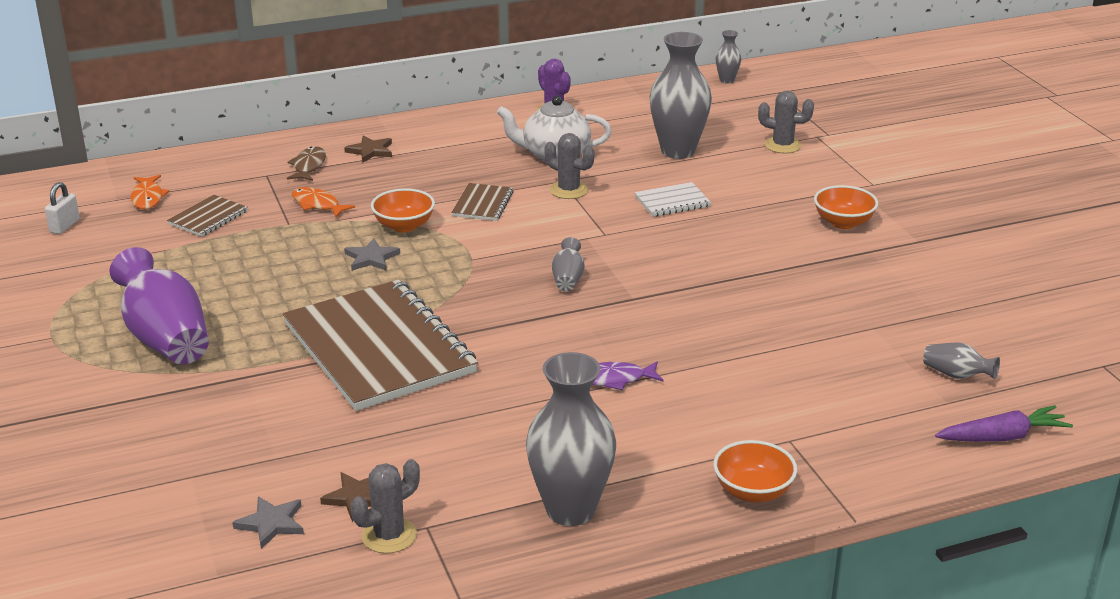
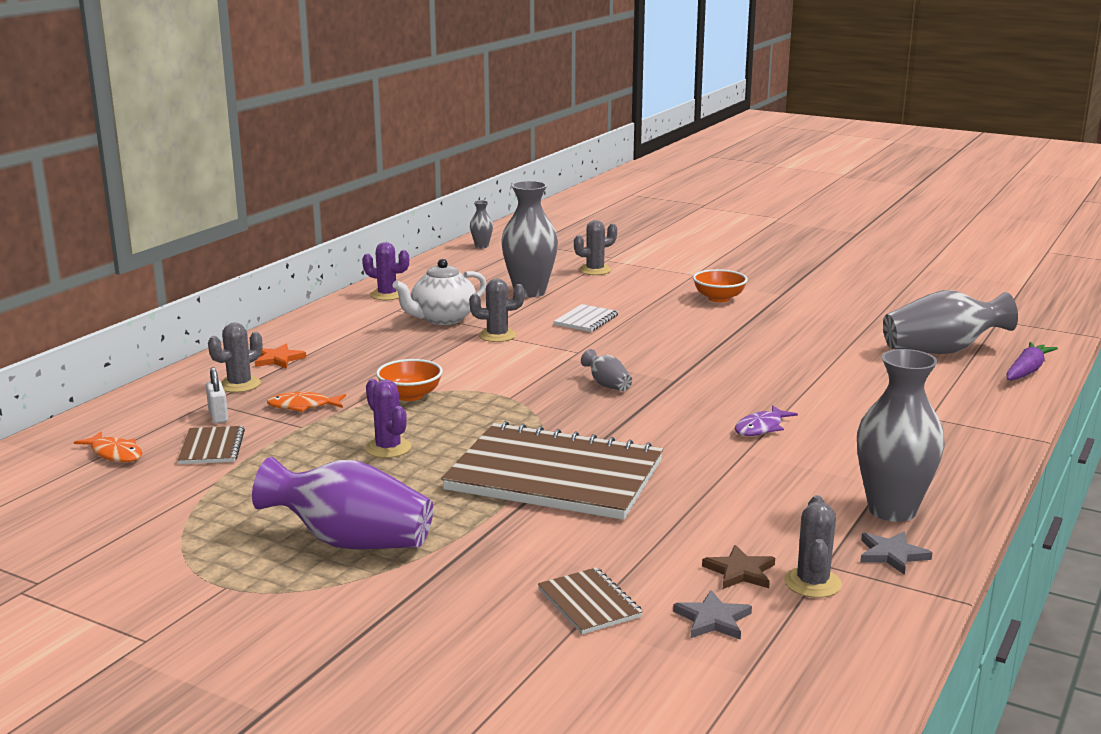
camera: 40 degrees left, 10 degrees down
(64, 226) = (61, 503): white padlock -> white padlock (218, 416)
(308, 166) = (239, 385): brown fish -> grey cactus
(311, 269) = (388, 448): none -> purple cactus
(370, 151) = (278, 359): brown star -> orange star
(371, 258) = (426, 424): grey star -> grey star (892, 555)
(483, 204) = (447, 363): brown notebook -> brown notebook (589, 603)
(753, 491) = (968, 452): orange bowl -> none
(956, 375) = (942, 351): grey vase -> grey vase, size x2.15

